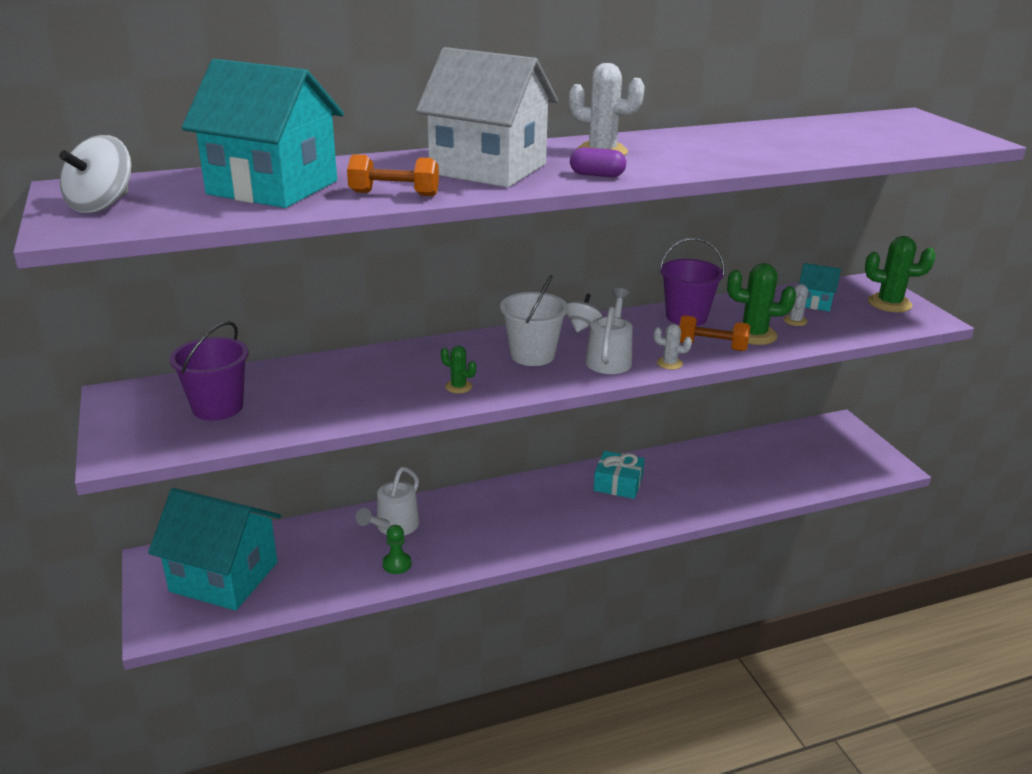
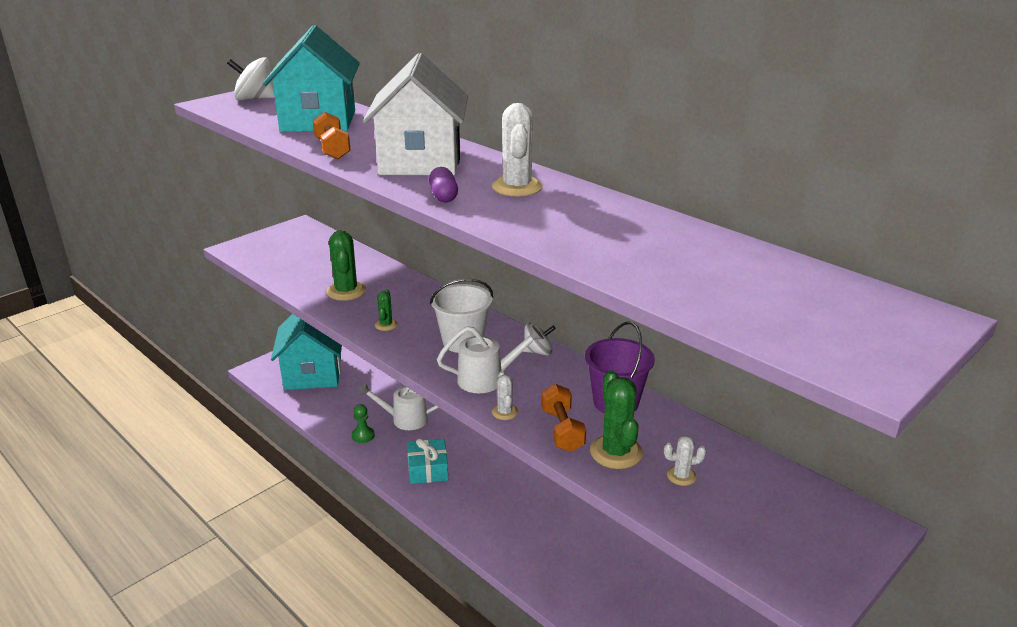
camera: 65 degrees right, 0 degrees up
(218, 407) = (303, 256): purple bucket -> none
(618, 483) = (547, 520): turquoise gift -> turquoise gift (428, 469)
(815, 303) = (749, 484): turquoise house -> none
(889, 303) = (821, 549): green cactus -> green cactus (346, 291)

